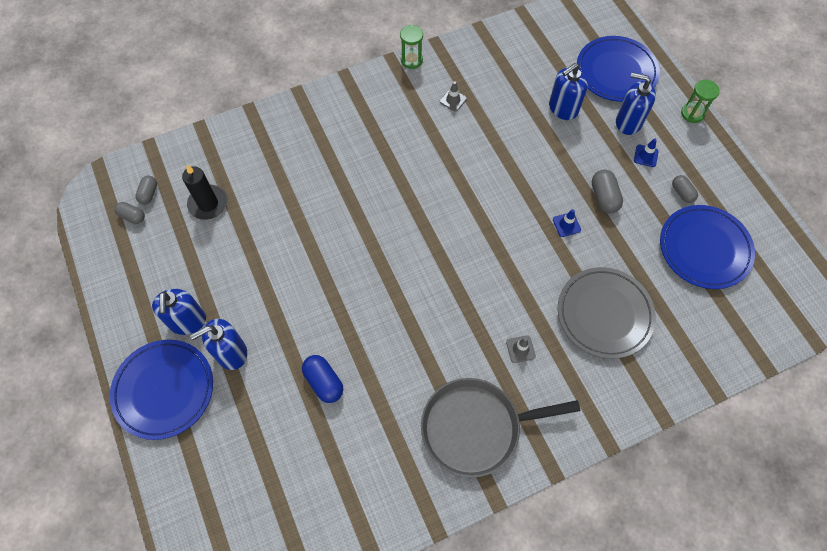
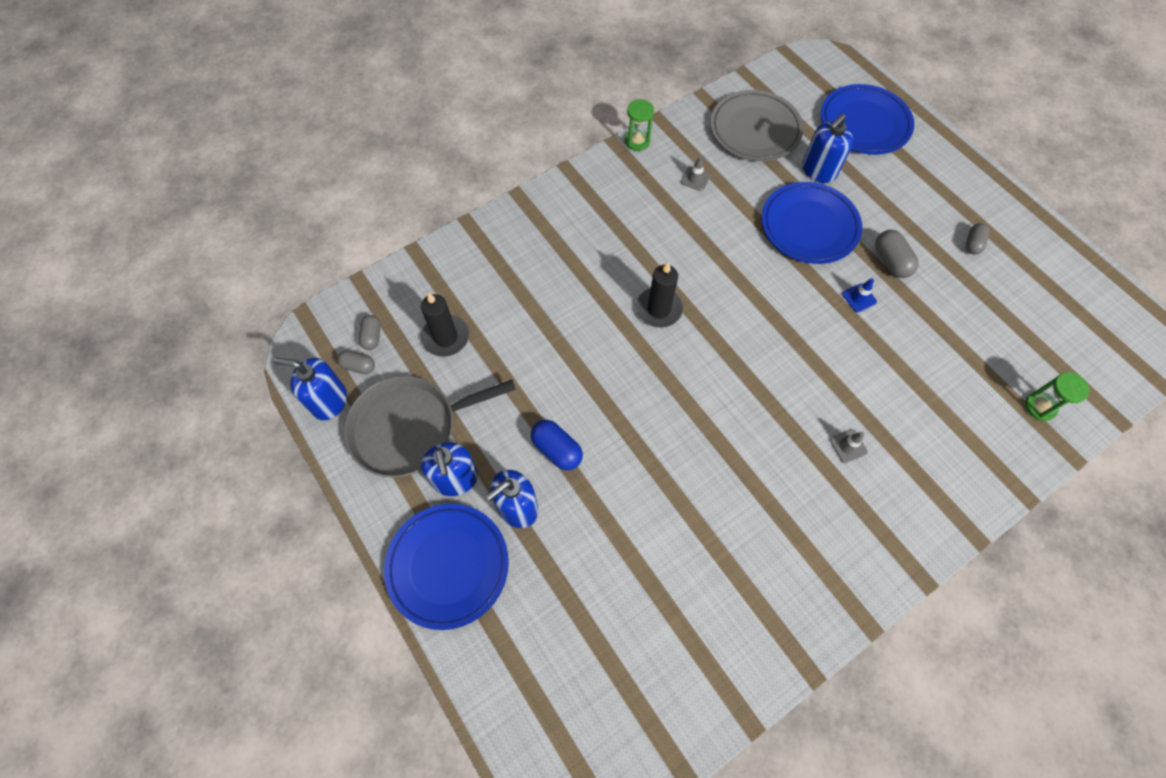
camera: 10 degrees left, 0 degrees up
(324, 382) = (635, 523): blue capsule -> blue capsule (557, 449)
(391, 208) = (658, 309): none -> black candle
(476, 427) = (823, 545): grey pan -> grey pan (410, 428)
(604, 314) = (928, 391): grey plate -> grey plate (755, 130)
(628, 122) = (893, 176): blue soap dispenser -> blue soap dispenser (329, 401)
(645, 156) = (922, 209): blue traffic cone -> none
(682, 193) = (972, 244): grey capsule -> grey capsule turned 60 degrees clockwise
(692, 114) = (958, 157): green hourglass -> green hourglass (1040, 407)
(704, 249) = (1014, 301): blue plate -> blue plate (809, 226)

